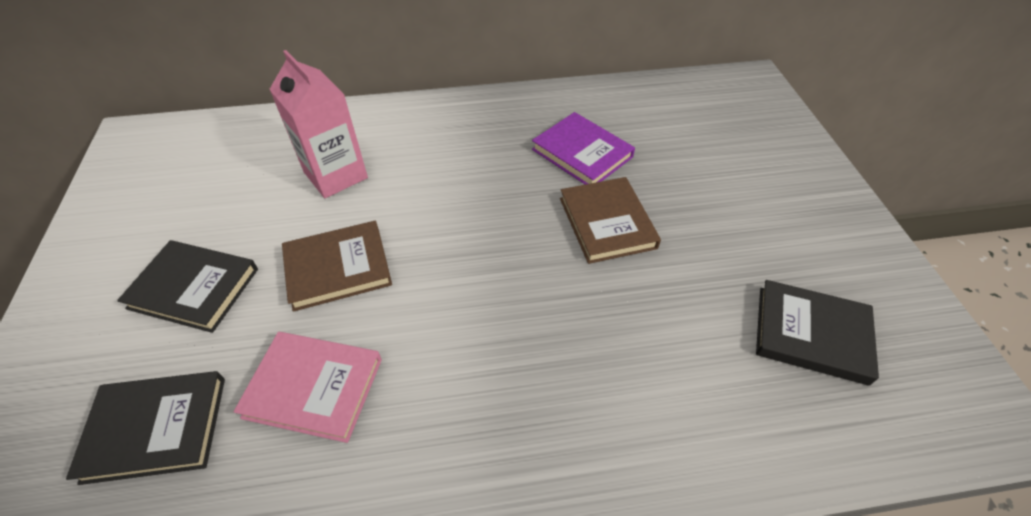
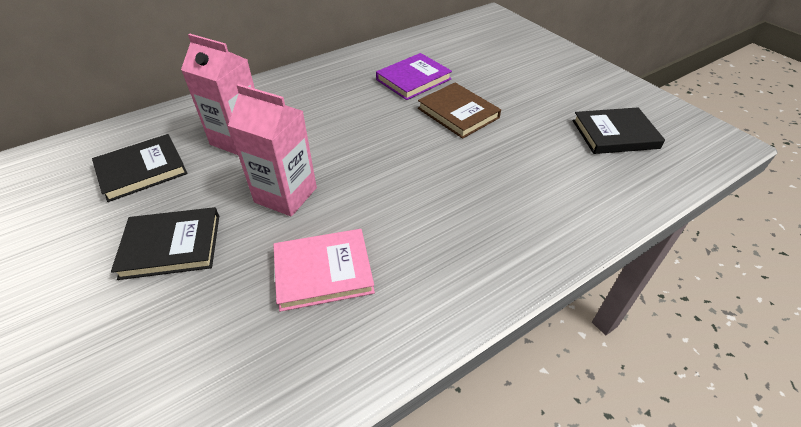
camera: 25 degrees left, 5 degrees down
(156, 428) = (211, 345): black book -> black book (142, 170)
(338, 268) = (285, 195): brown book -> pink carton
(582, 153) = (413, 79): purple book -> purple book turned 60 degrees counterclockwise

